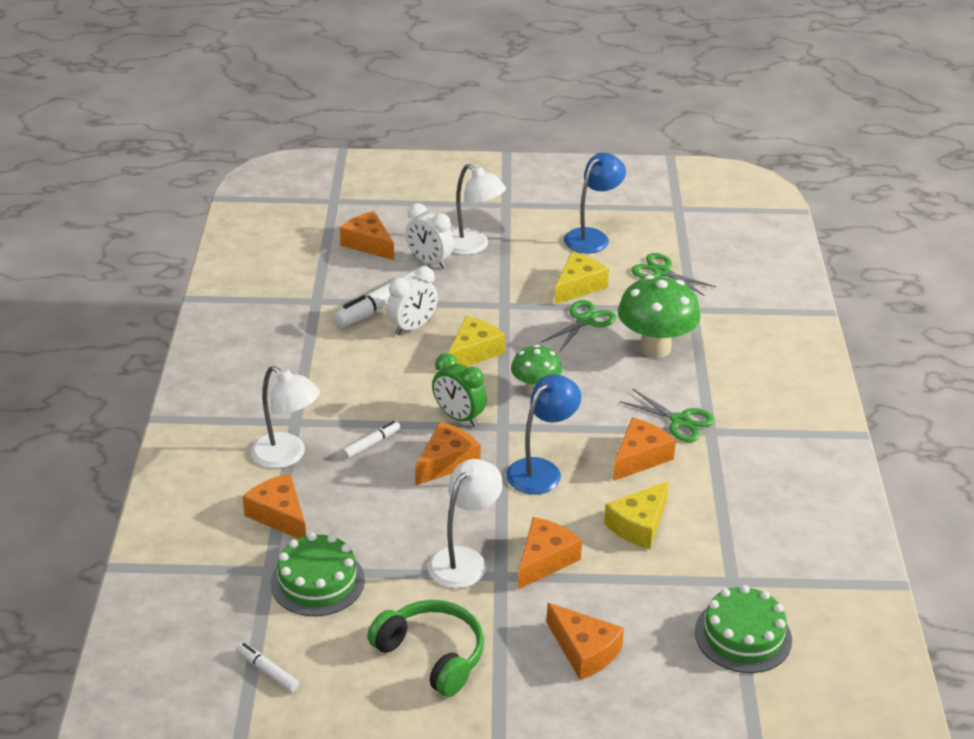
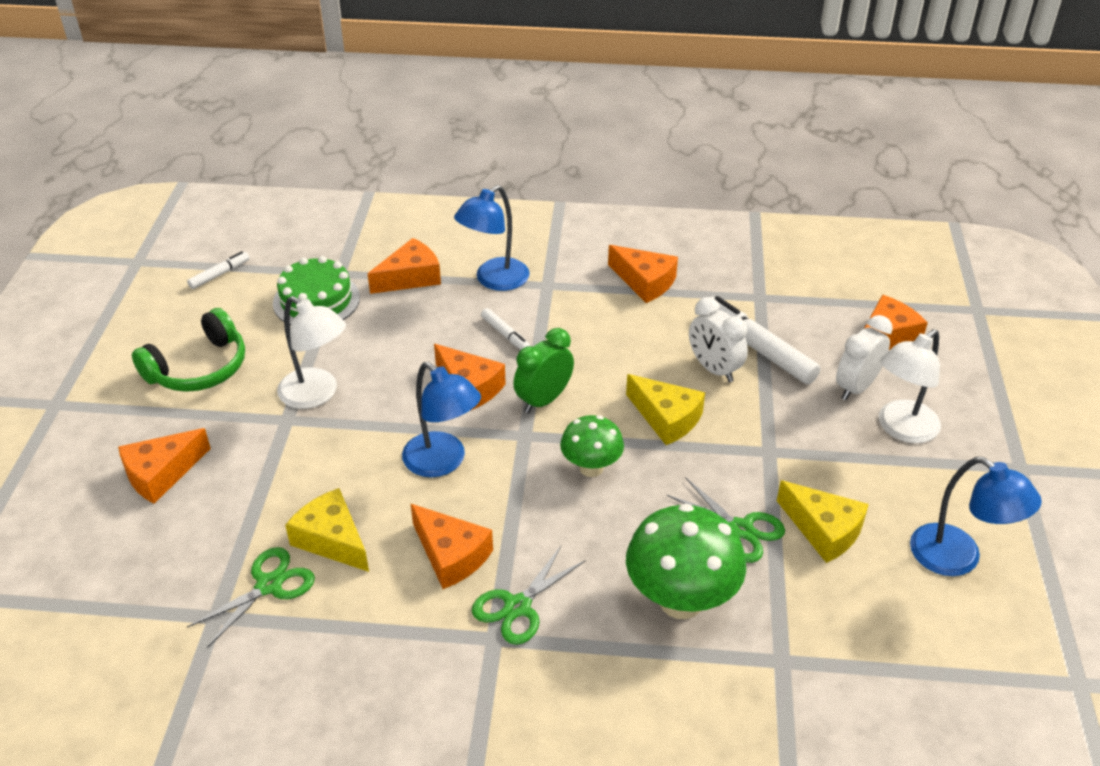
camera: 95 degrees right, 5 degrees up
(287, 456) = (494, 280): white lamp -> blue lamp
(544, 560) = (299, 454): orange cheese -> orange cheese (645, 282)
(661, 272) = (877, 634): green scissors -> green scissors (268, 585)
(743, 636) = (127, 612): green cake -> none

